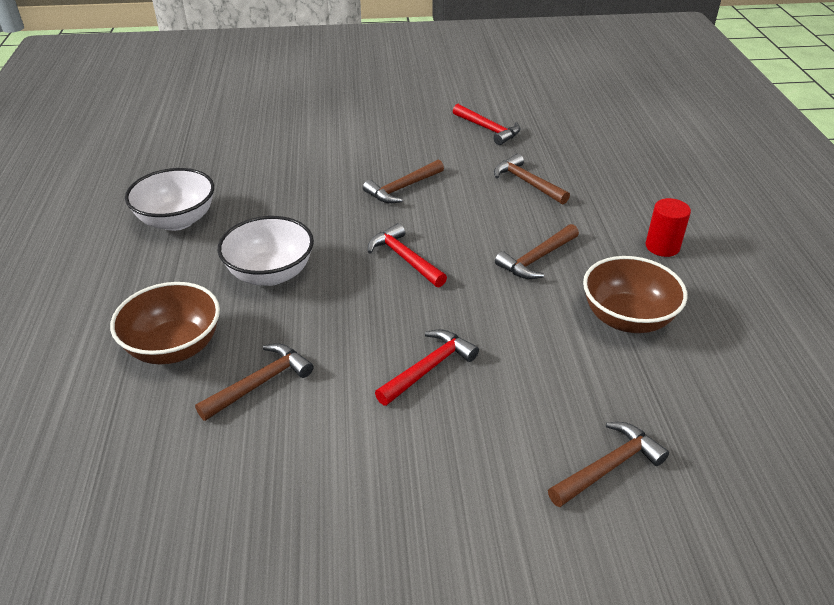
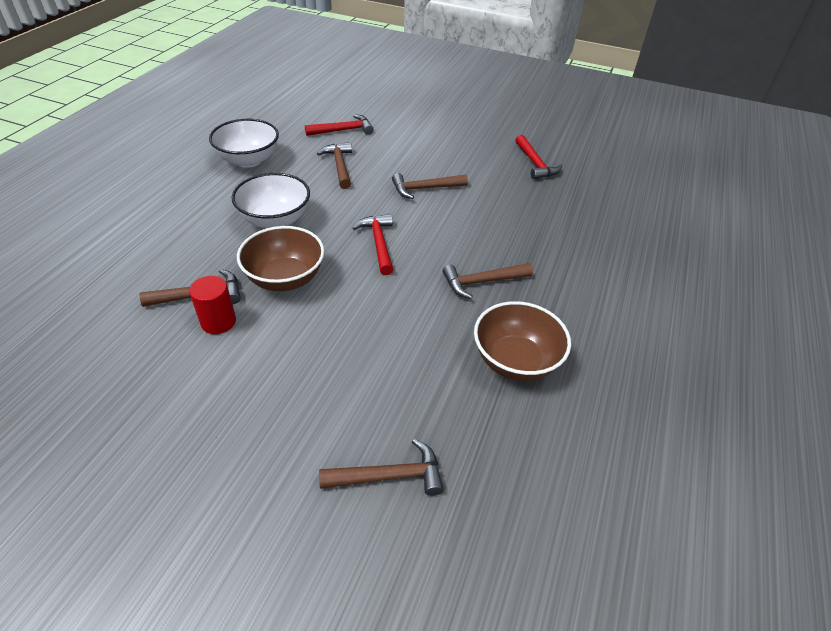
camera: 25 degrees right, 5 degrees up
(174, 347) = (170, 248): brown bowl -> brown bowl (285, 278)
(428, 368) = (322, 334): red hammer -> red hammer (343, 130)
(527, 183) = (529, 217): brown hammer -> brown hammer (339, 166)
(662, 247) = (602, 313): red cylinder -> red cylinder (218, 322)

